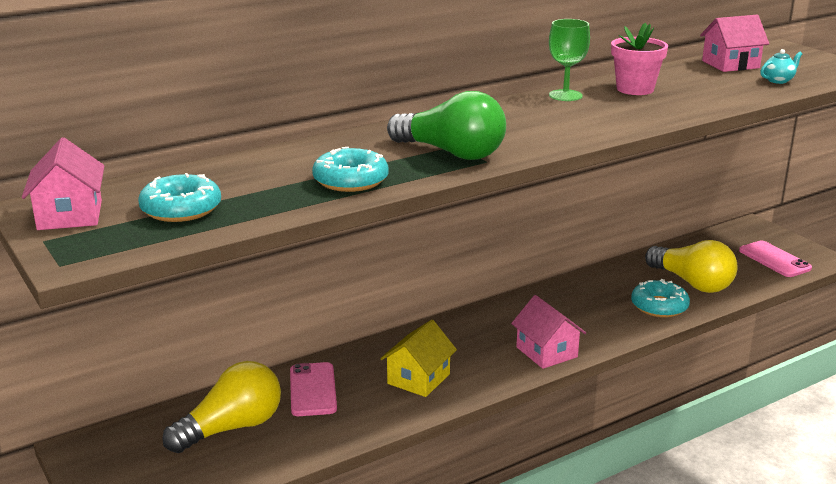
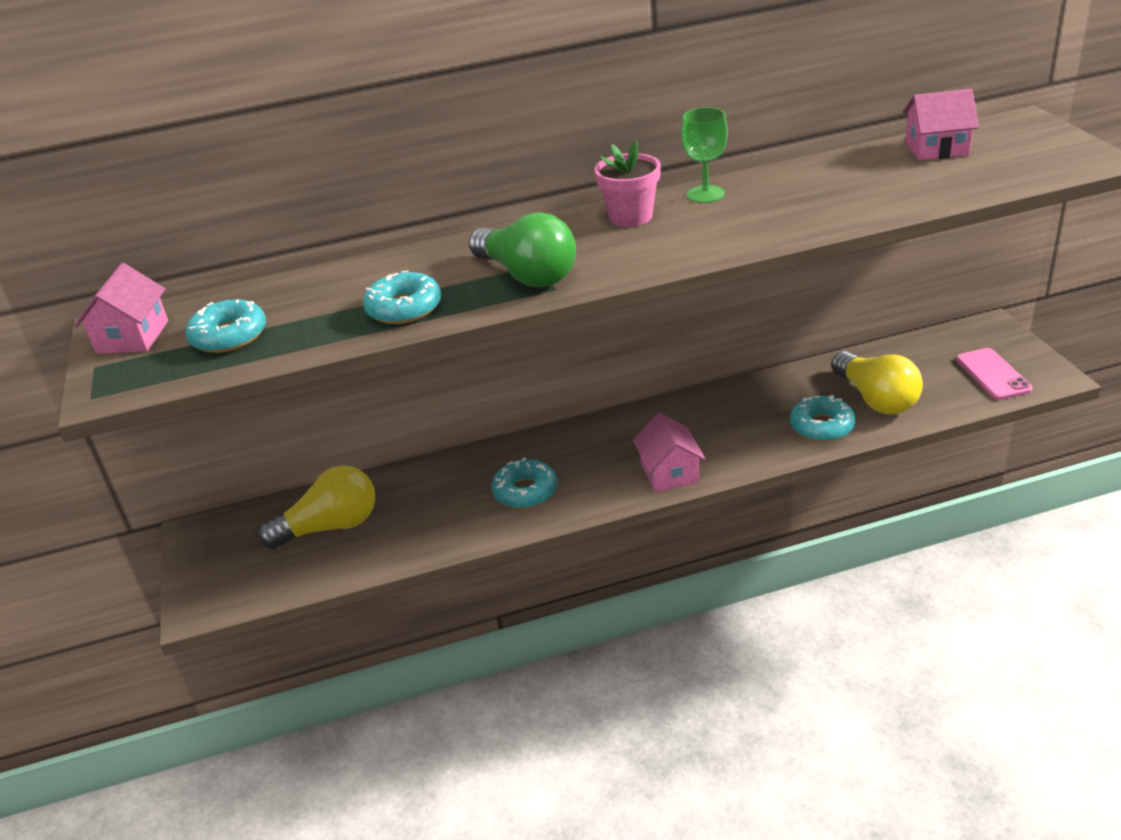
camera: 20 degrees right, 10 degrees up
(312, 390) = (420, 493): pink phone -> none
(418, 379) = (525, 491): yellow house -> turquoise donut
(635, 89) = (792, 186): pink flower pot -> pink flower pot (630, 217)
(778, 80) = (977, 176): turquoise teapot -> none

